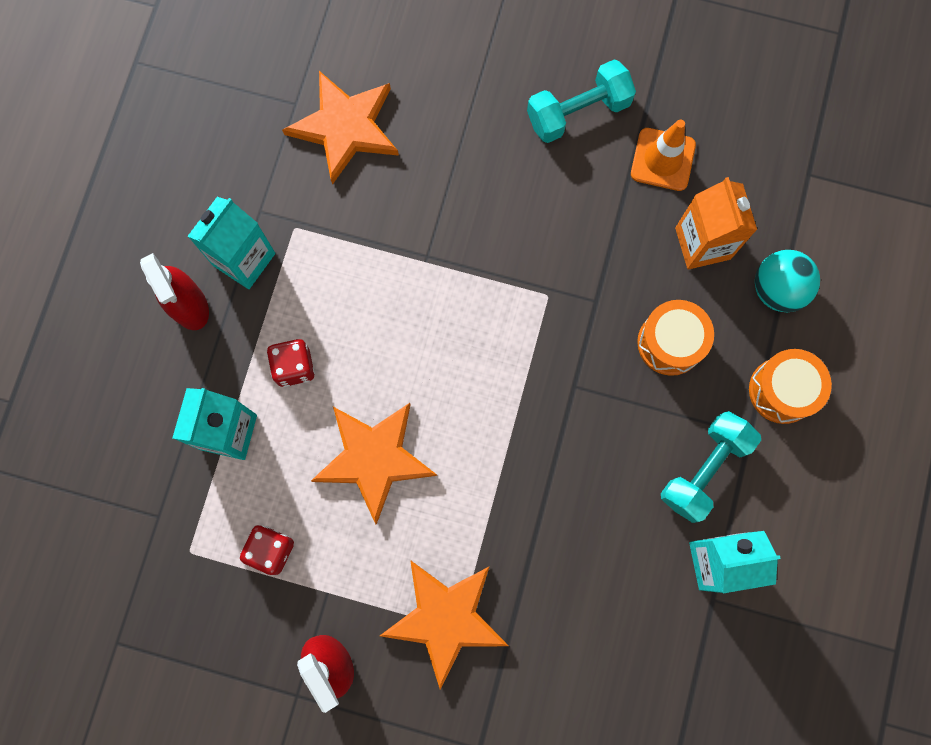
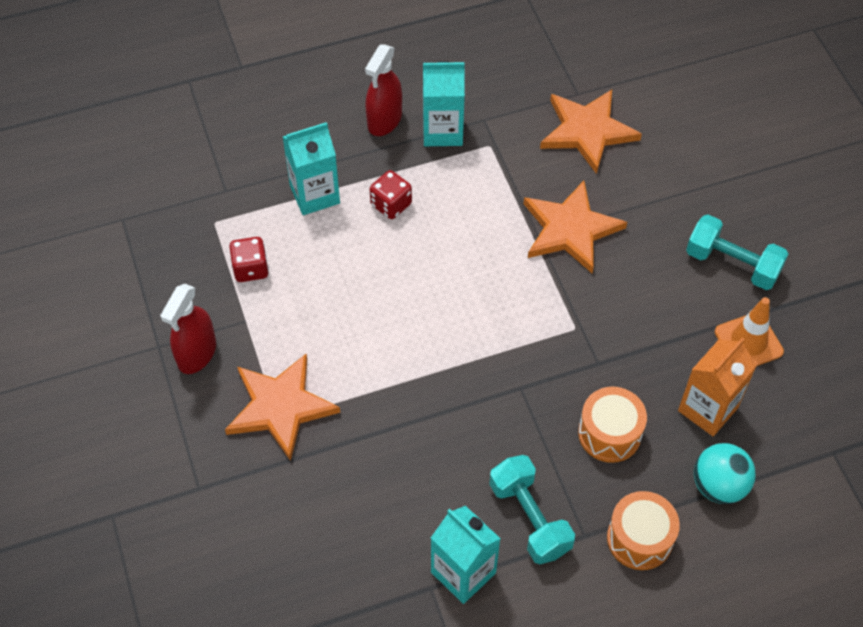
camera: 55 degrees right, 20 degrees down
(374, 458) = (364, 291): orange star -> orange star (570, 229)
(704, 469) = (529, 518): turquoise dumbbell -> turquoise dumbbell turned 60 degrees clockwise

